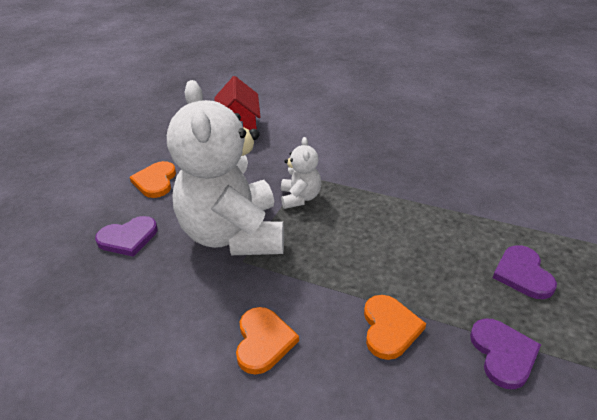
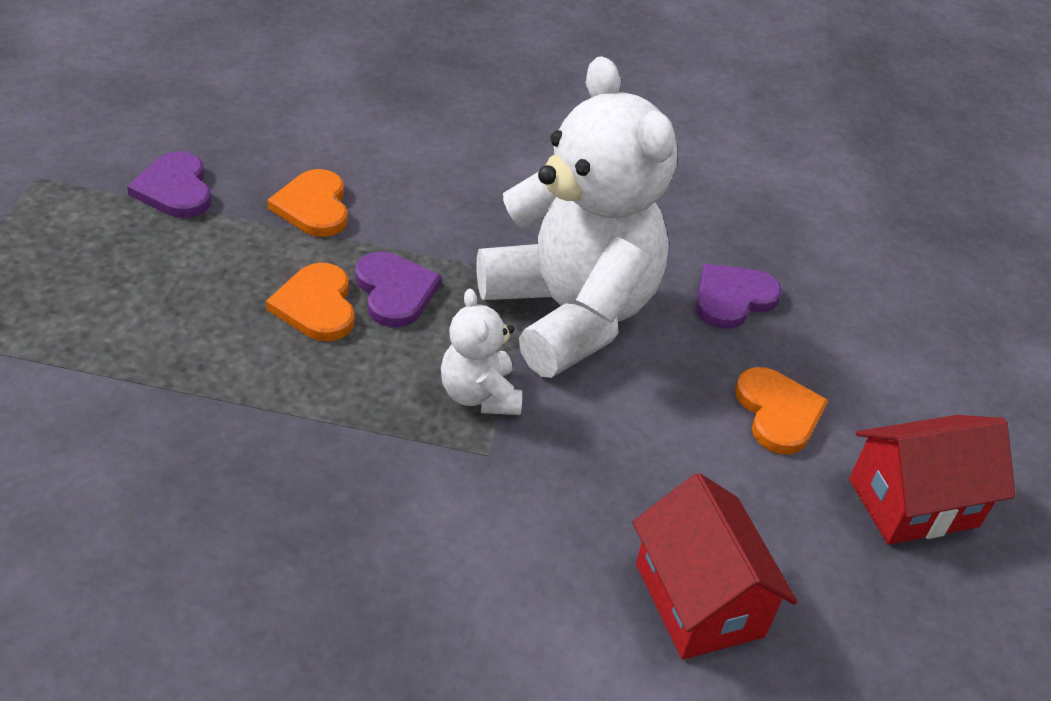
camera: 160 degrees right, 5 degrees up
(128, 148) = (913, 503): none -> red house
(263, 341) = (468, 186): orange heart -> orange heart (316, 306)
(523, 274) = (102, 281): purple heart -> purple heart (395, 291)

